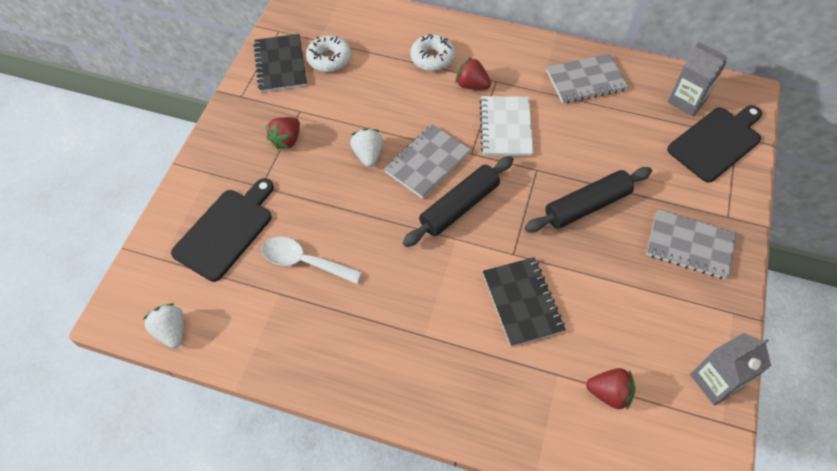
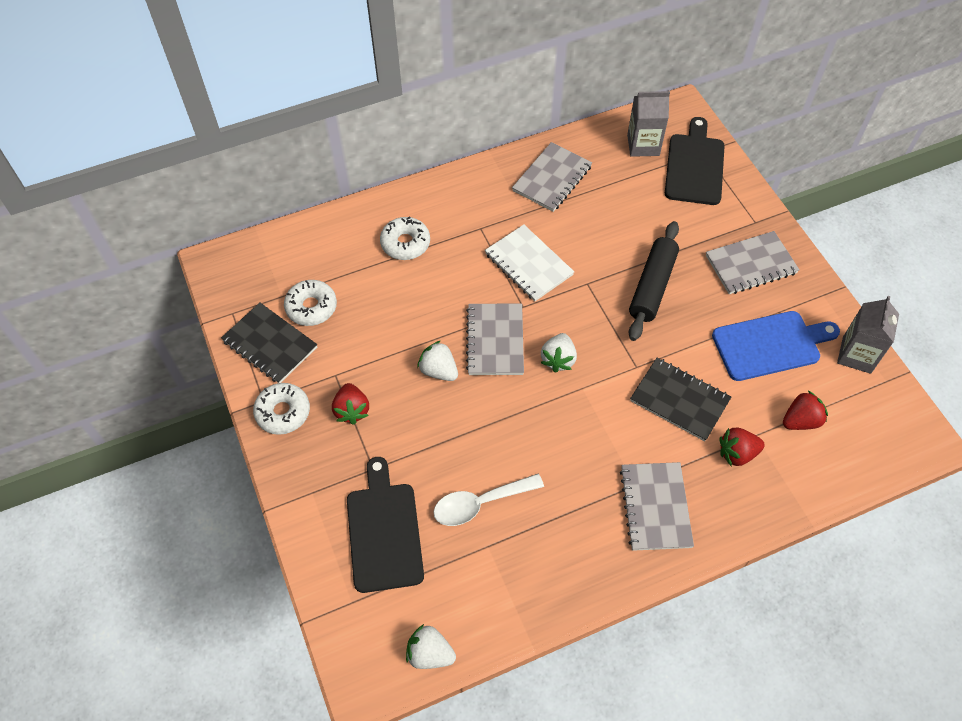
camera: 40 degrees left, 0 degrees up
(245, 111) = (283, 412): none -> white donut
(423, 363) = (655, 507): none -> grey notebook
(459, 207) = (558, 359): black rolling pin -> white strawberry
(471, 85) = (464, 246): red strawberry -> red strawberry (737, 453)
(643, 317) = (770, 345): none -> blue cutting board

